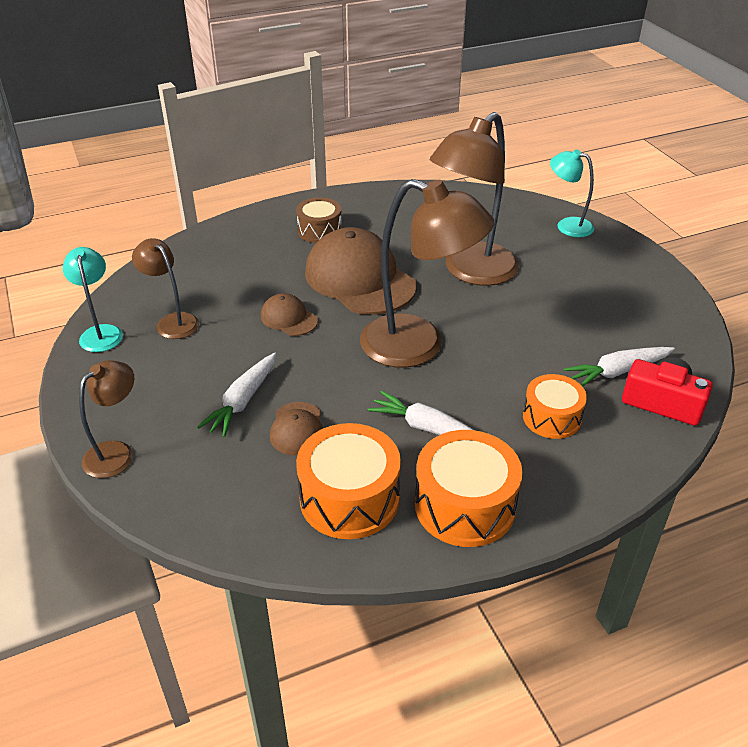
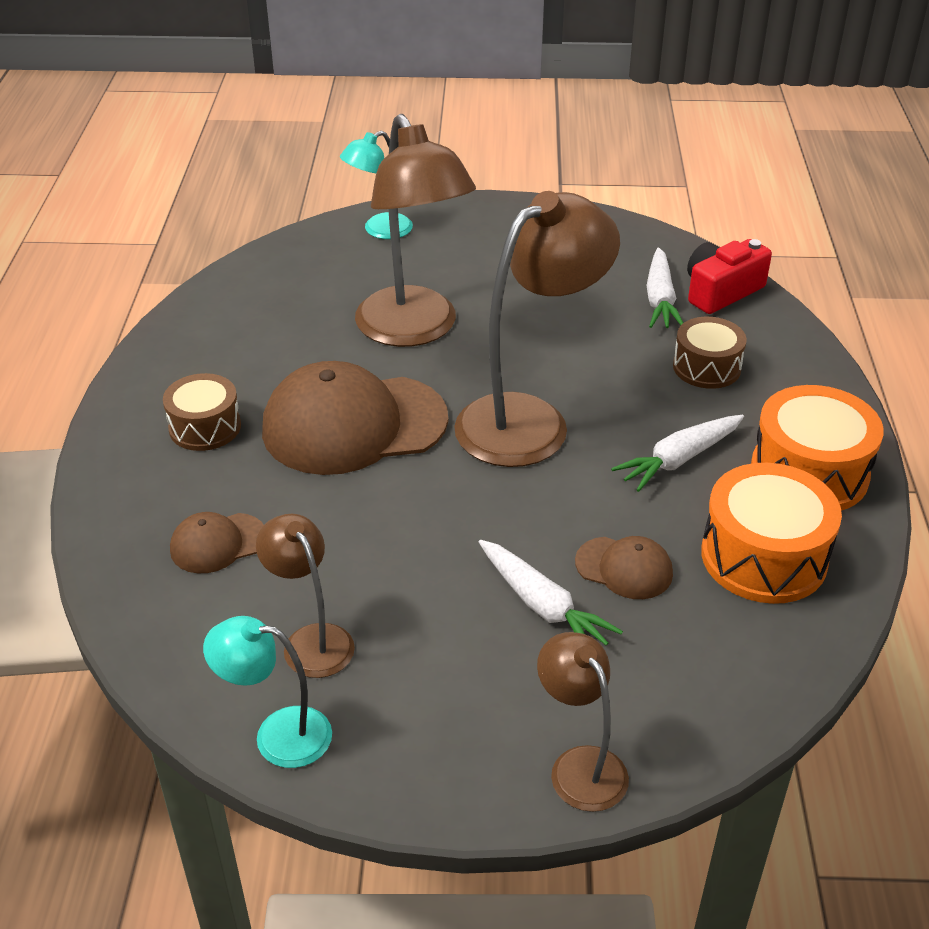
camera: 65 degrees left, 0 degrees up
(172, 321) = (311, 640): brown lamp -> brown lamp turned 75 degrees clockwise
(289, 318) = (393, 515): brown cap -> brown cap (218, 543)
(551, 417) = (706, 367): orange drum -> brown drum

